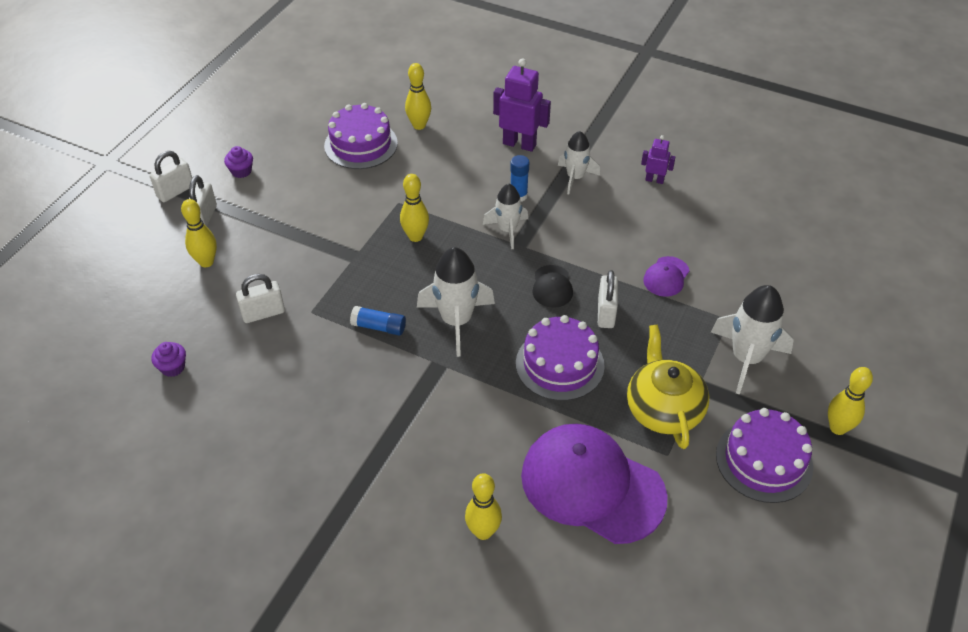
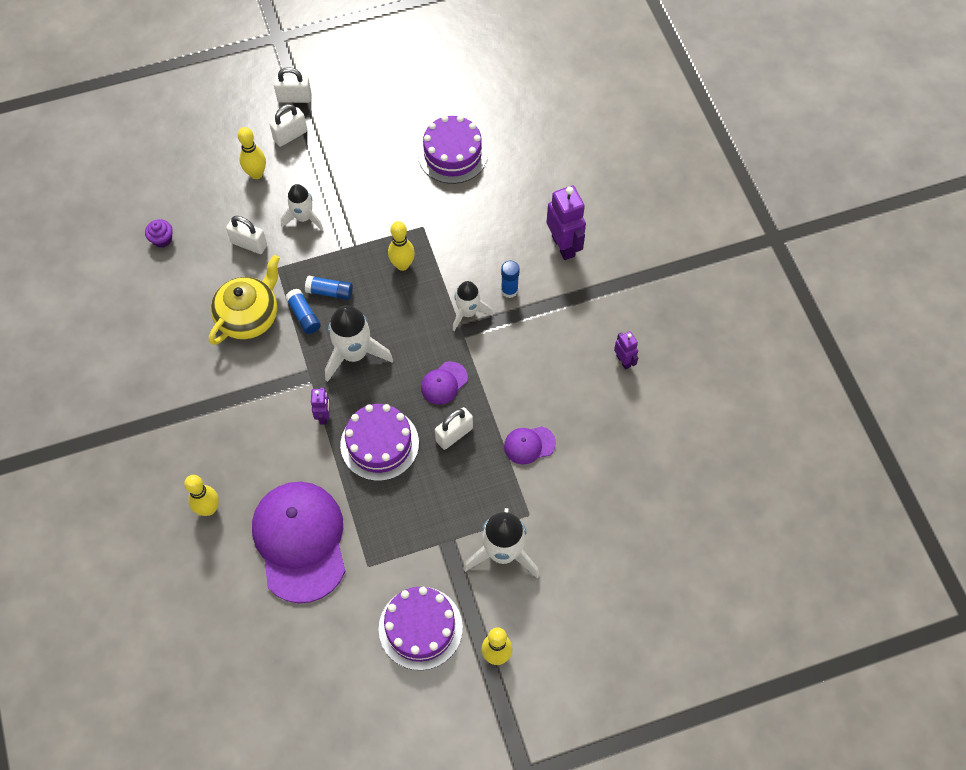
camera: 45 degrees right, 15 degrees up
(241, 171) = (351, 114): purple cupcake -> none
(379, 295) = (330, 292): none -> blue glue stick
(419, 125) = (511, 169): yellow bowling pin -> none
(489, 381) = (324, 416): none -> purple robot
(552, 286) = (444, 383): black cap -> purple cap
(575, 178) = (568, 309): white rocket -> white rocket (303, 218)
(663, 409) = (404, 535): yellow teapot -> yellow teapot (249, 316)

